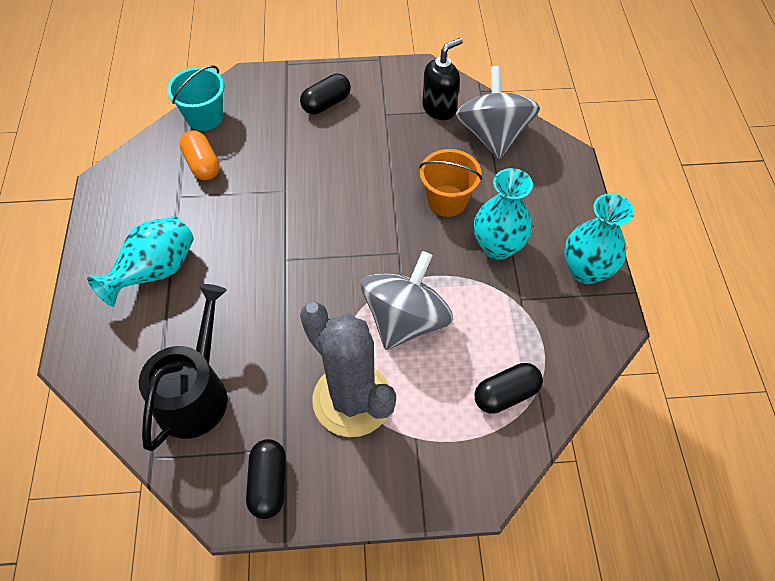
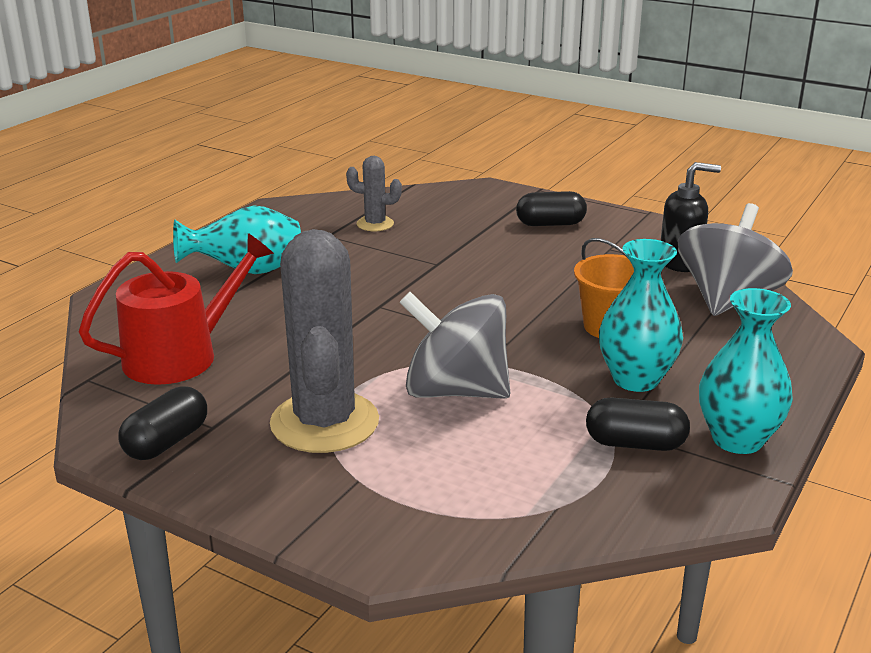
camera: 35 degrees right, 30 degrees down
(195, 393) = (180, 356): black watering can -> red watering can
(202, 164) = (375, 224): orange capsule -> grey cactus
(205, 117) = (414, 198): turquoise bucket -> none
(405, 320) = (455, 391): grey spinning top -> grey spinning top turned 135 degrees counterclockwise
(506, 394) = (508, 493): black capsule -> black capsule (635, 444)

